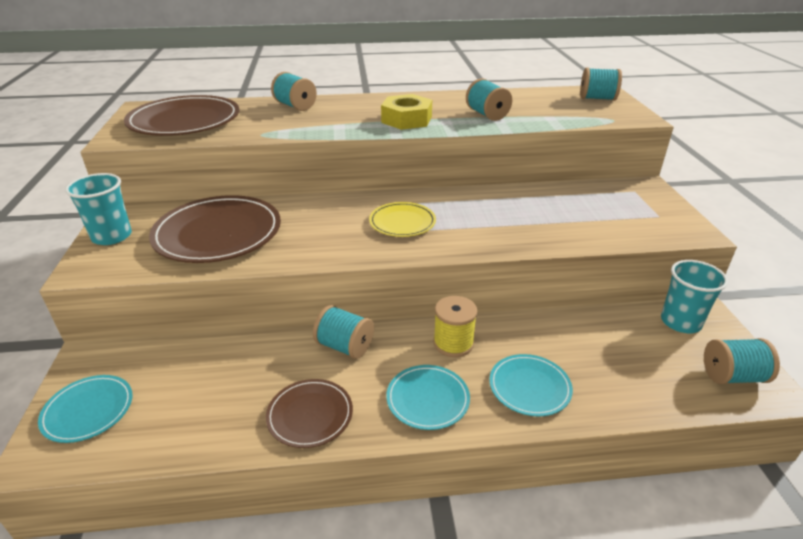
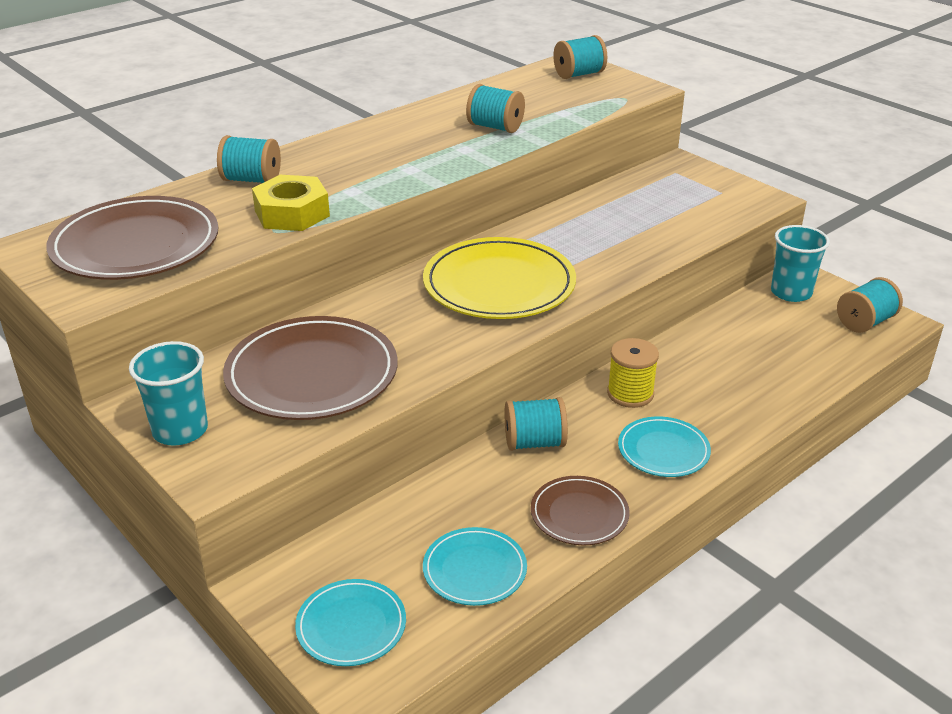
camera: 35 degrees left, 0 degrees up
(402, 222) = (499, 284): yellow plate -> yellow plate, size x1.82
(406, 119) = (417, 159): yellow nut -> yellow nut (292, 213)
(529, 387) = (732, 401): turquoise plate -> turquoise plate (474, 570)

